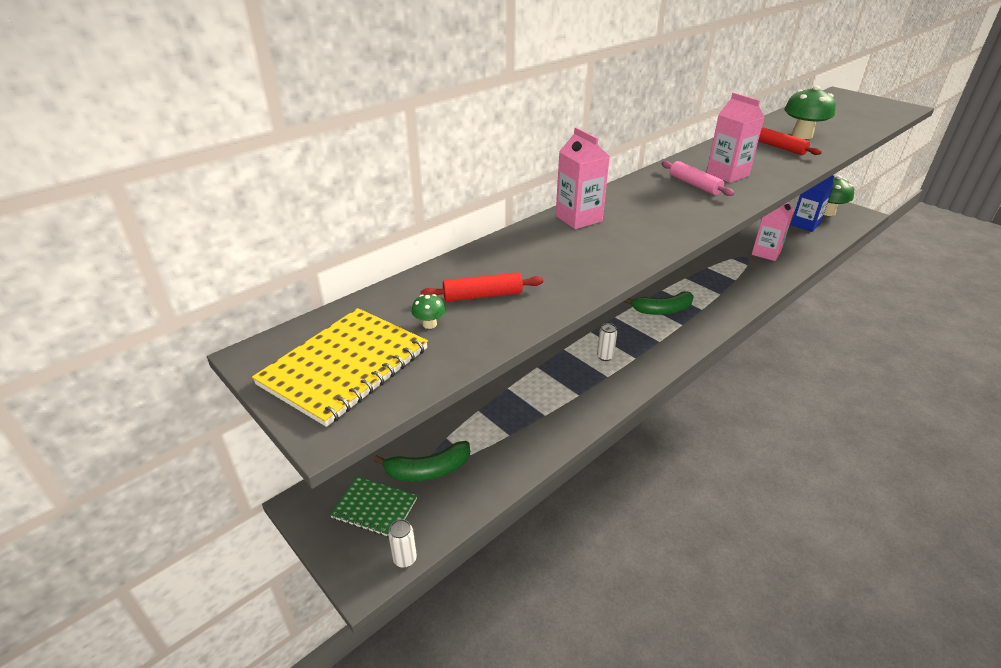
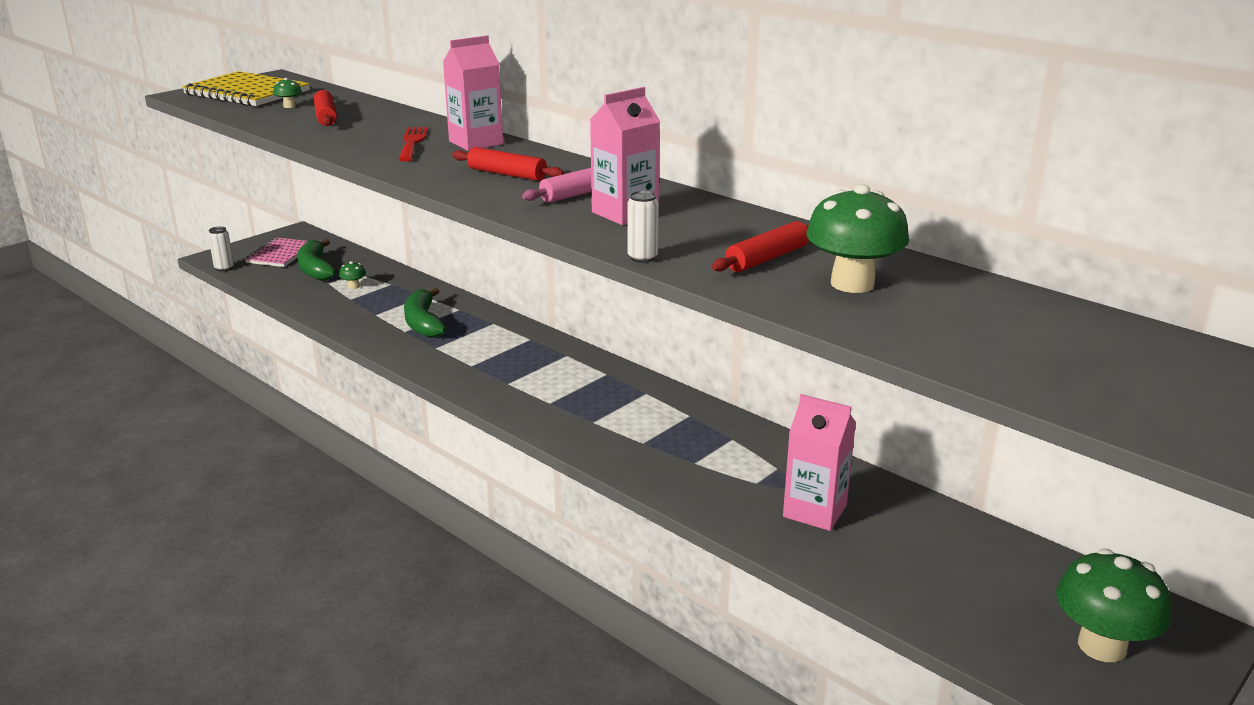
camera: 85 degrees right, 10 degrees down
(374, 508) = (280, 254): green notebook -> pink notebook
(480, 435) = (354, 286): none -> green mushroom
(579, 245) = (412, 142): none -> red fork
(605, 357) = (475, 346): white can -> white can (642, 258)
(660, 207) = (507, 174): none -> red rolling pin
(662, 310) = (587, 390): green banana -> green banana (423, 323)
(805, 225) = (991, 591): blue carton -> none

